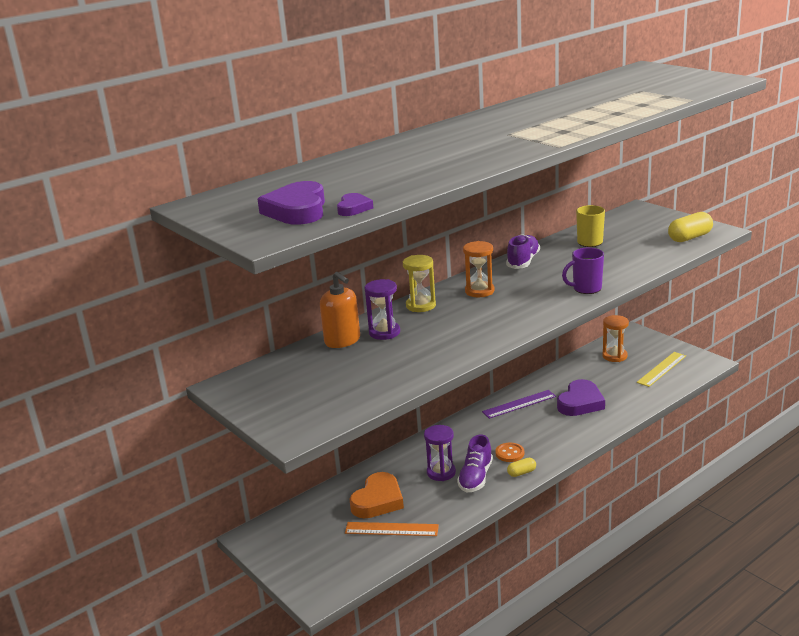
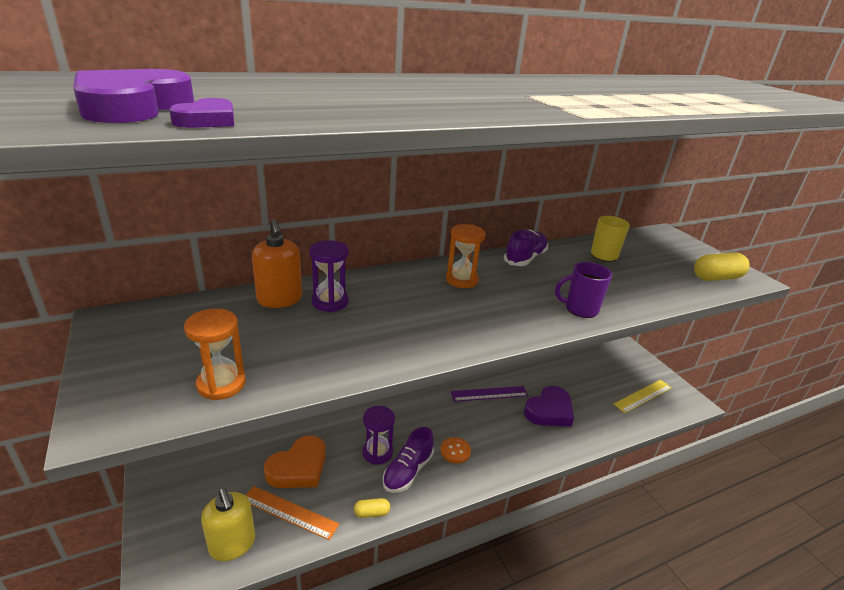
camera: 10 degrees right, 5 degrees up
(359, 559) = (232, 544): none -> yellow soap dispenser
(421, 305) = (390, 280): yellow hourglass -> none
(521, 473) = (456, 481): yellow capsule -> yellow capsule (371, 513)
(614, 356) = (600, 367): orange hourglass -> orange hourglass (221, 384)

